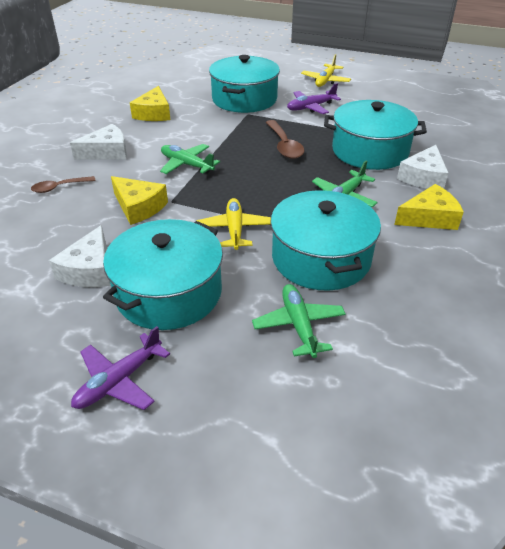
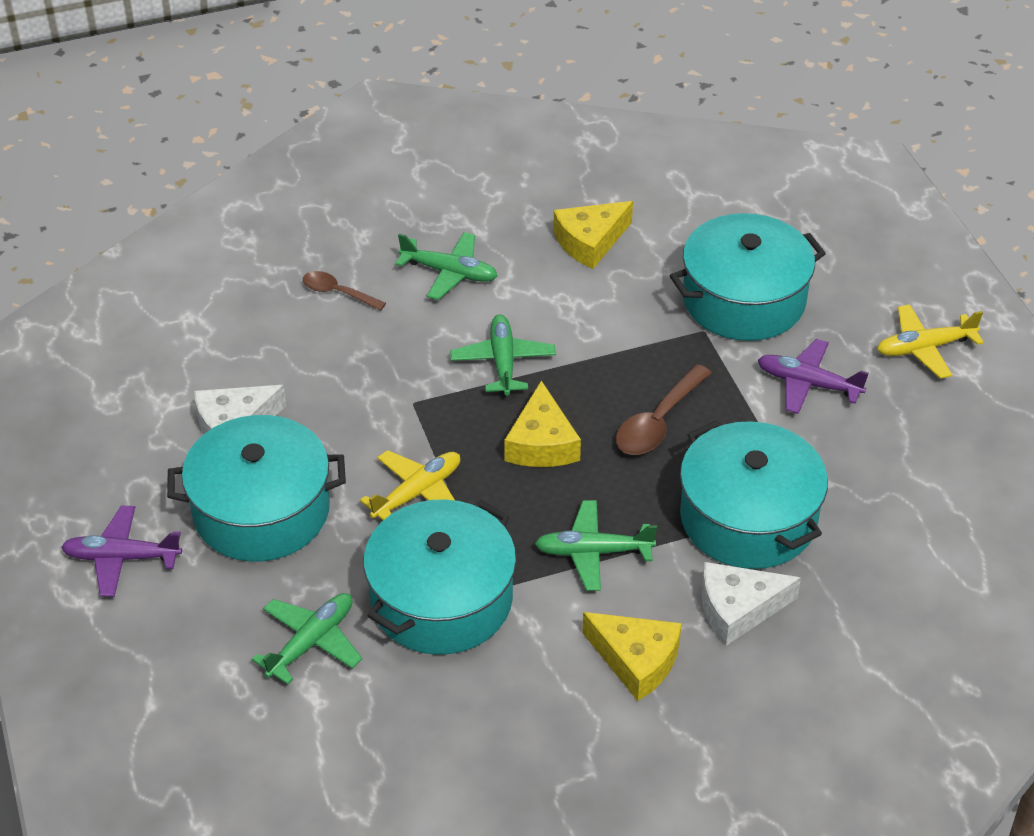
camera: 50 degrees right, 5 degrees up
(107, 152) = (449, 273): white cheese -> green plane
(139, 207) = (373, 384): yellow cheese -> yellow cheese (541, 443)

